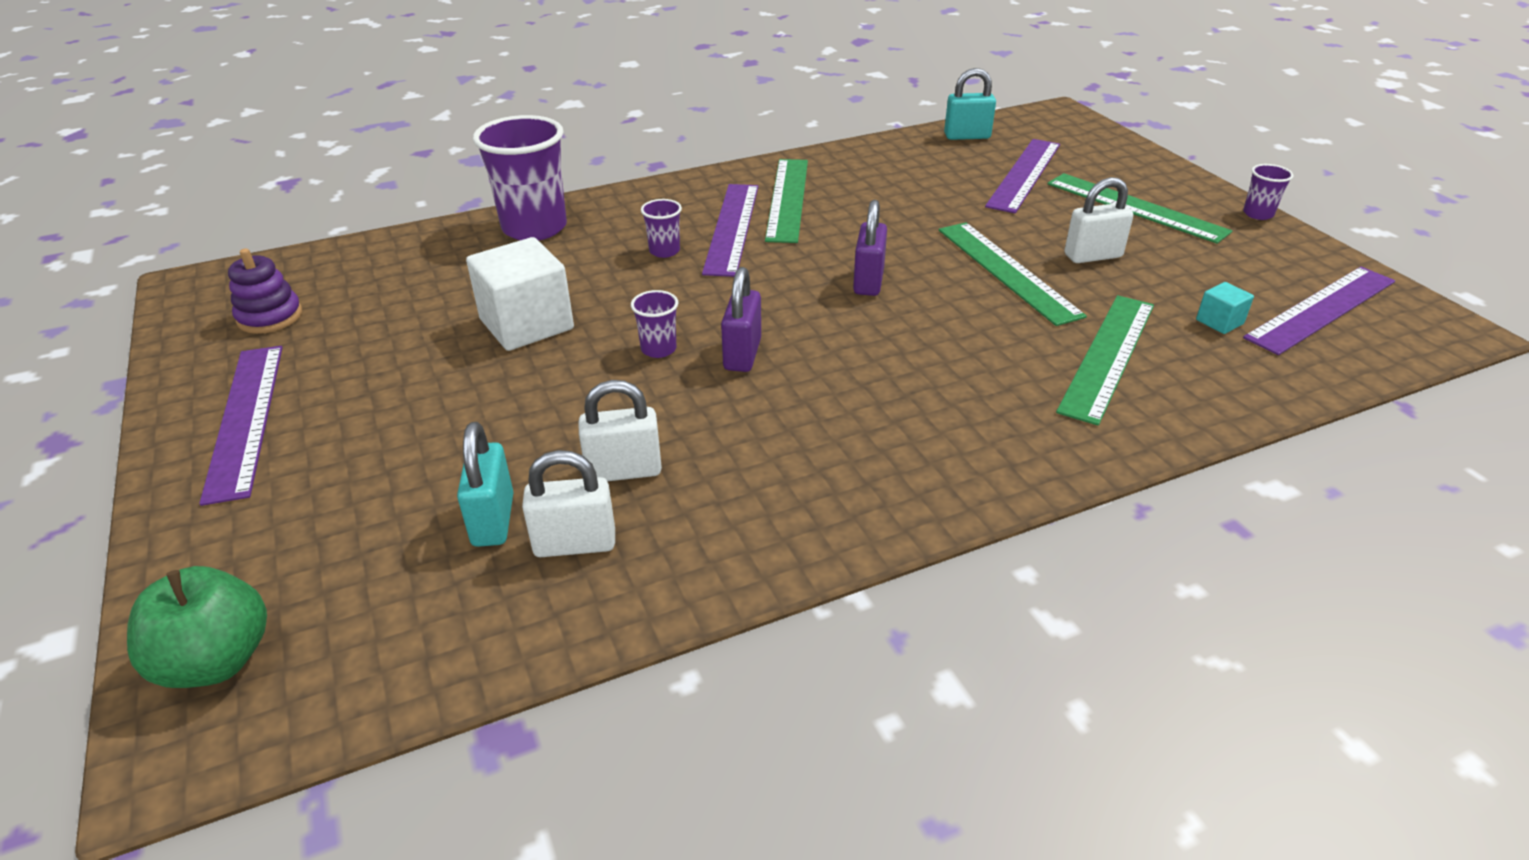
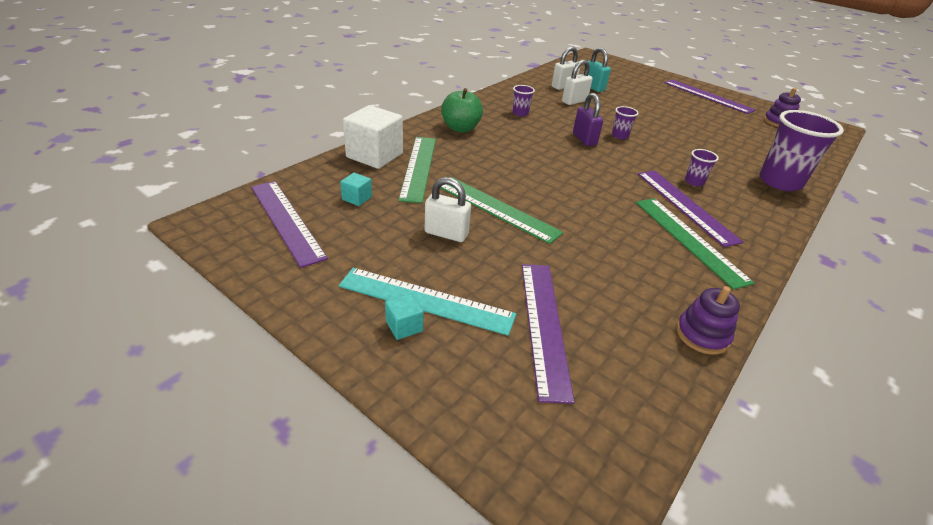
camera: 150 degrees right, 0 degrees up
(216, 661) = (610, 63): green apple -> green apple (460, 128)
(526, 324) = (685, 136): white cube -> white cube (374, 155)
(868, 282) = (568, 185): purple padlock -> none
(883, 147) = (702, 335): none -> purple stacking toy
(967, 136) = (647, 388): turquoise padlock -> none
(1093, 256) = (446, 233): white padlock -> white padlock turned 60 degrees clockwise
(1135, 207) = (426, 300): green ruler -> turquoise ruler
(1161, 195) = (404, 326): none -> turquoise cube
(1258, 214) = (308, 321): purple cup -> purple cup (520, 113)
(1321, 309) = (286, 221): purple ruler -> purple ruler turned 60 degrees counterclockwise

